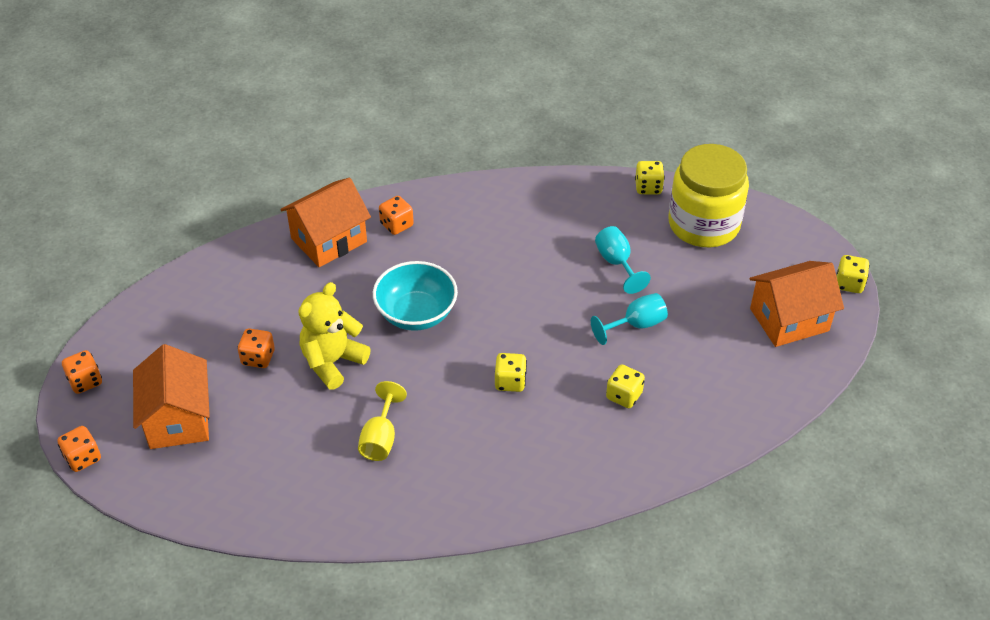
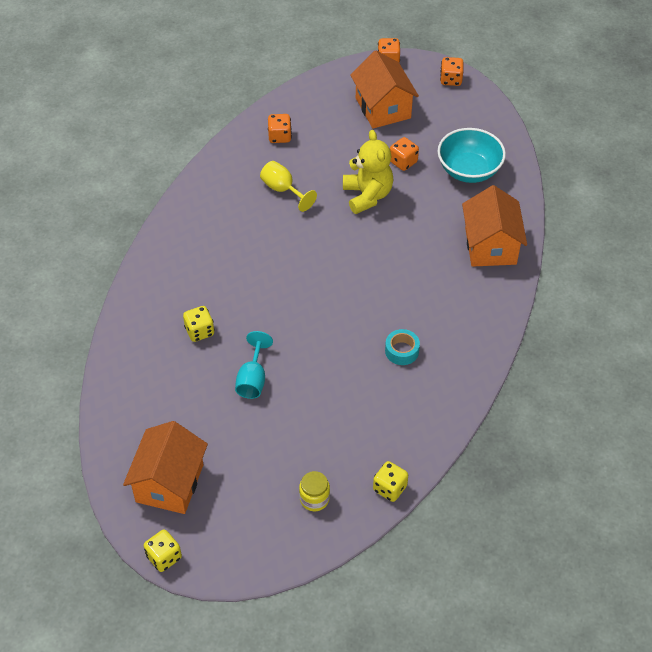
camera: 125 degrees right, 5 degrees up
(178, 419) = (383, 108): orange house -> orange house turned 45 degrees clockwise
(396, 225) = (476, 292): orange dice -> orange dice (279, 136)
(416, 314) = (374, 259): turquoise bowl -> turquoise bowl (469, 170)
(508, 242) = (402, 351): none -> turquoise tape
(510, 382) = (268, 277): yellow dice -> none
(617, 263) = (323, 407): turquoise goblet -> none
(703, 224) = (314, 499): yellow jar -> yellow jar, size x0.40

